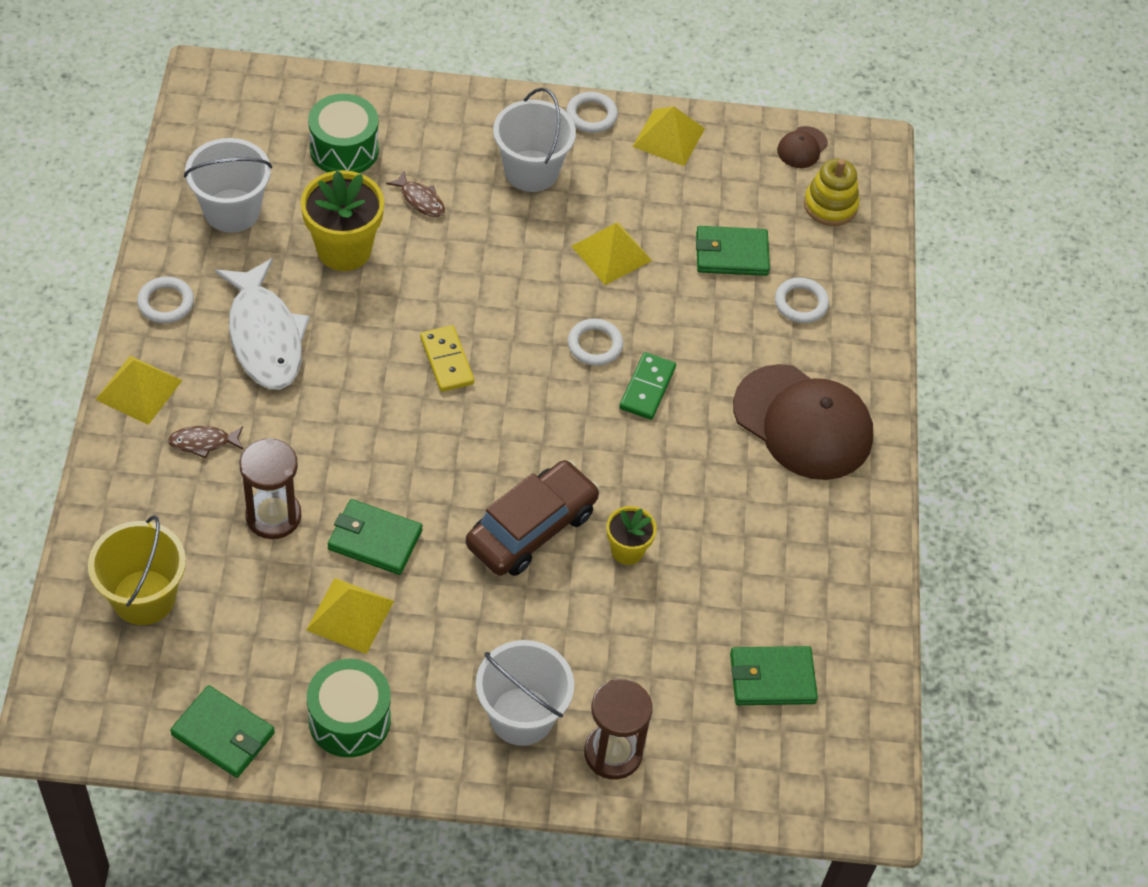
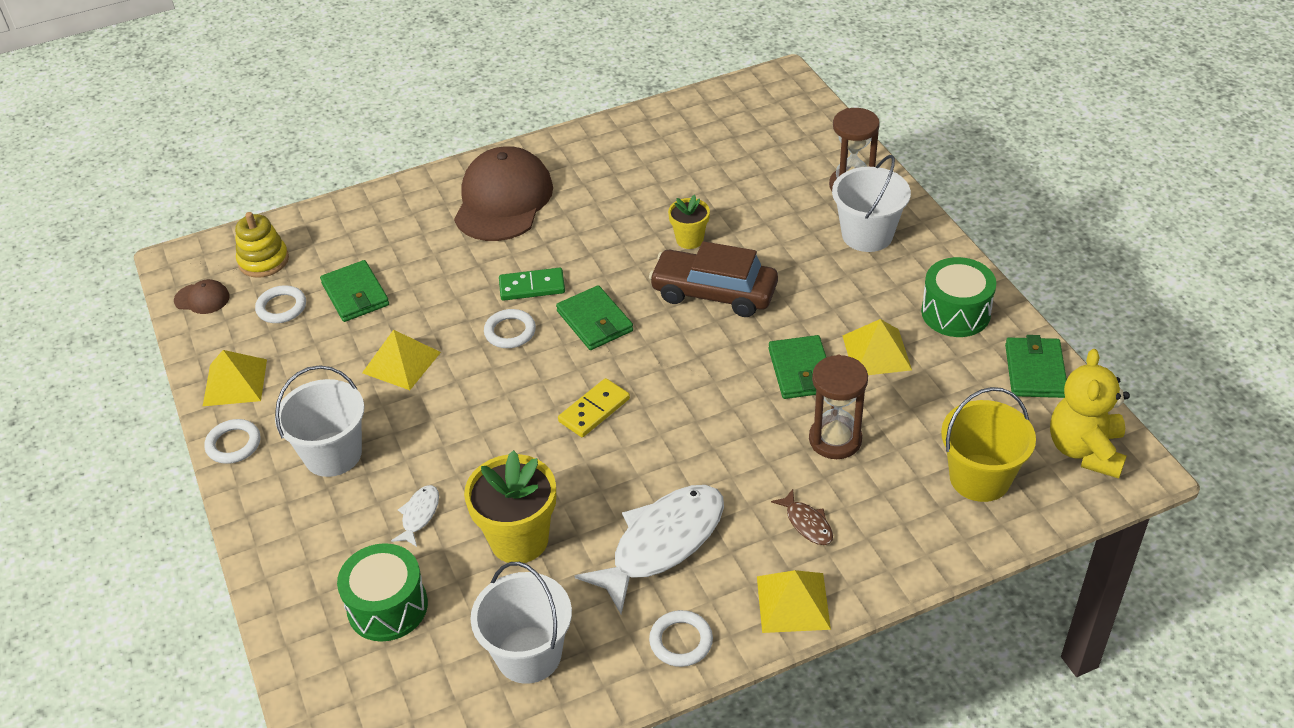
camera: 110 degrees left, 10 degrees down
(103, 703) = (1085, 450): none -> yellow teddy bear
(420, 200) = (419, 515): brown fish -> white fish
(772, 678) = (729, 142): green wallet -> green wallet (594, 321)
(801, 303) = (384, 240): white ring -> white ring (281, 307)

